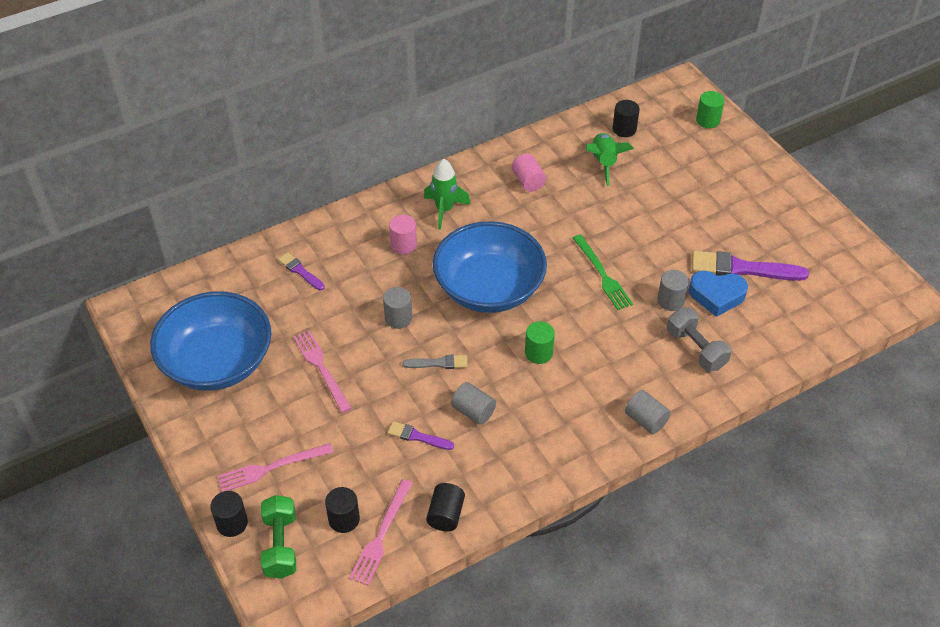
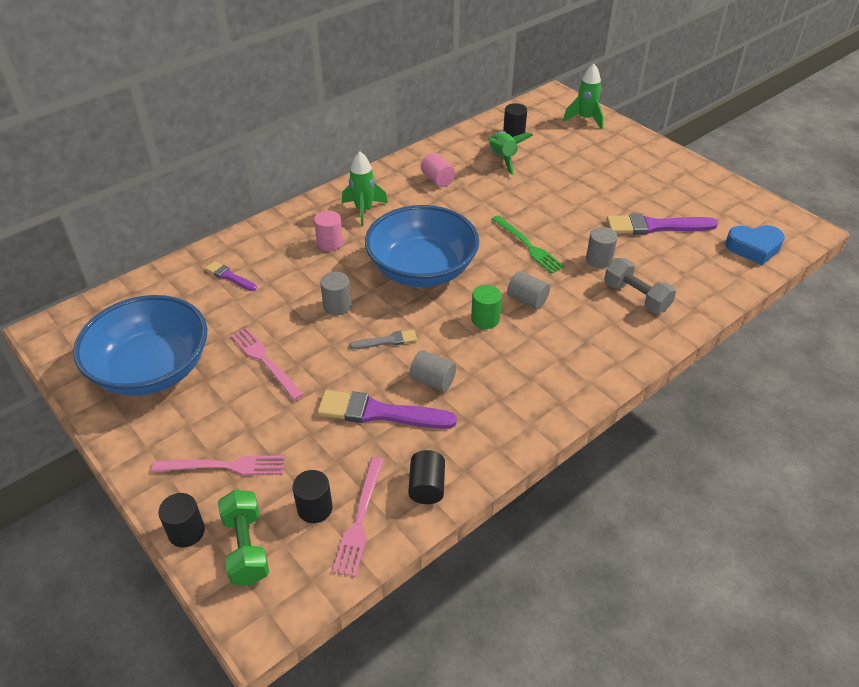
camera: 10 degrees left, 5 degrees down
(271, 468) = (224, 466): pink fork -> pink fork turned 150 degrees counterclockwise
(417, 436) = (379, 413): purple brush -> purple brush, size x1.89
(646, 420) = (609, 365): grey cylinder -> grey cylinder (527, 300)
(708, 120) = (585, 119): green cylinder -> green rocket
(716, 296) = (640, 251): blue heart -> blue heart (754, 248)

